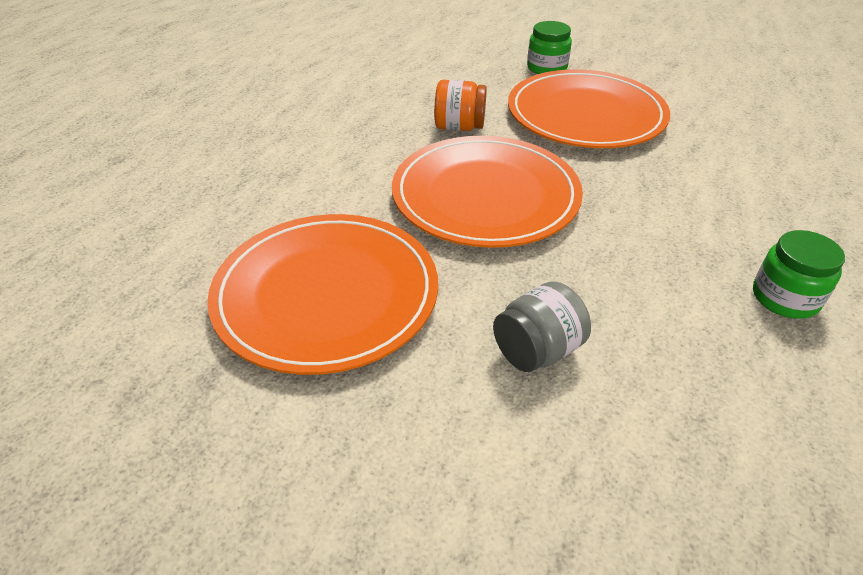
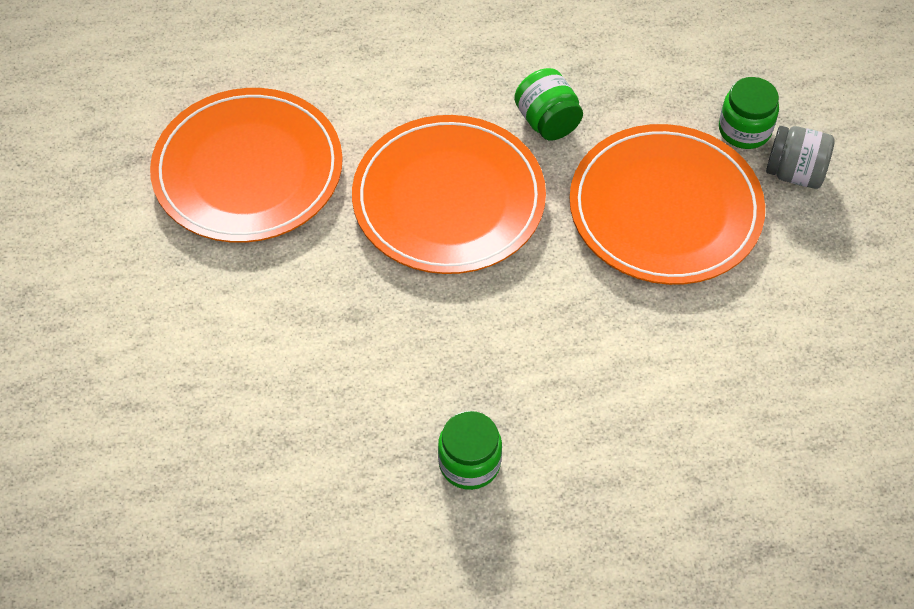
camera: 55 degrees right, 15 degrees up
(459, 127) = (547, 121): orange jar -> green jar
(537, 350) = (284, 322): grey jar -> grey jar (794, 173)

